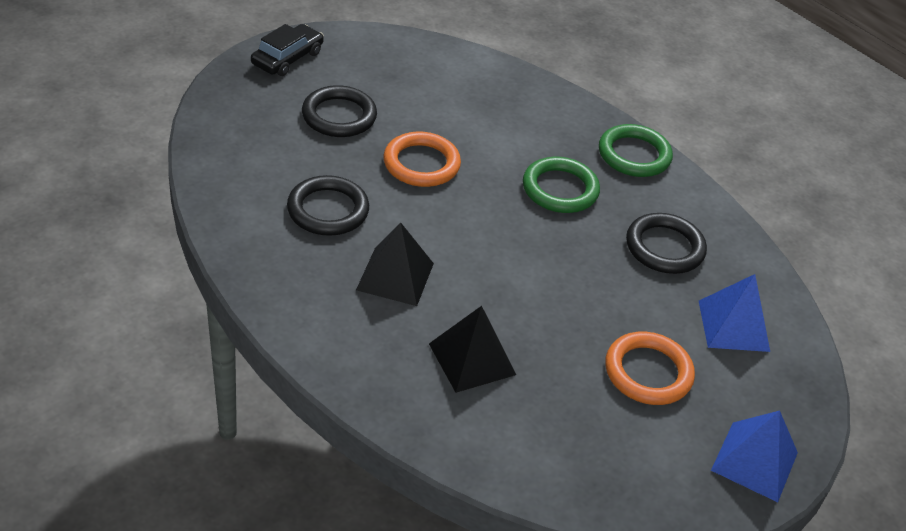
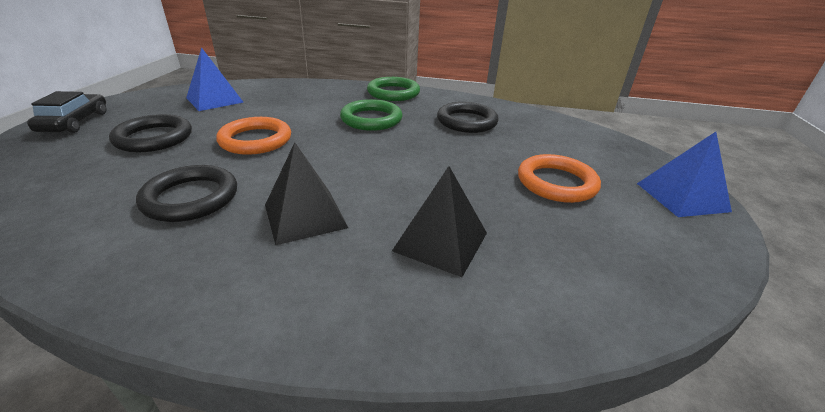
camera: 35 degrees left, 10 degrees down
(733, 325) = (554, 138): blue pyramid -> blue pyramid (214, 100)

